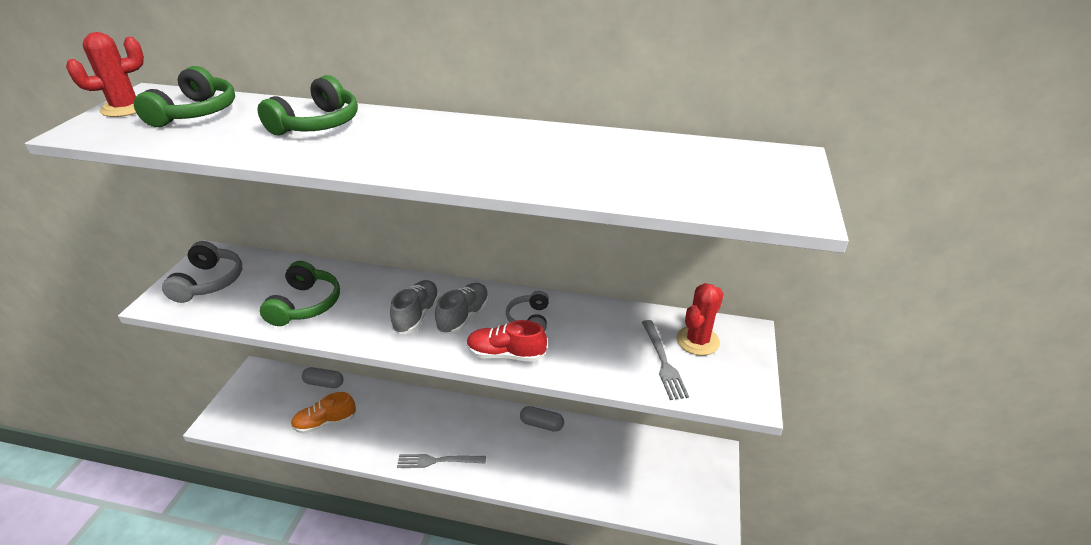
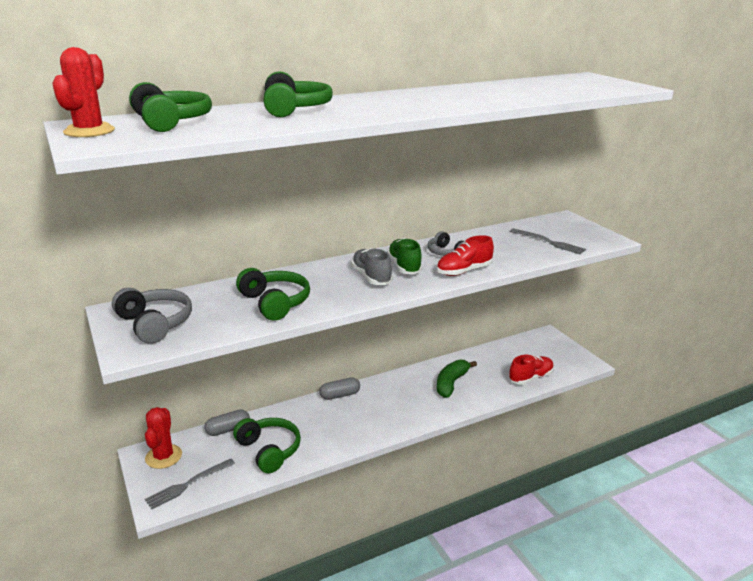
camera: 40 degrees left, 10 degrees down
(325, 422) = (269, 450): orange shoe -> green headphones
(438, 461) = (393, 424): grey fork -> grey fork (188, 484)
(464, 317) = (404, 266): grey shoe -> green shoe
(539, 450) = (451, 383): none -> green banana
(542, 424) = (433, 370): grey capsule -> grey capsule (340, 395)
(625, 495) = (530, 378): none -> red shoe
(697, 341) = (549, 229): red cactus -> red cactus (163, 456)

